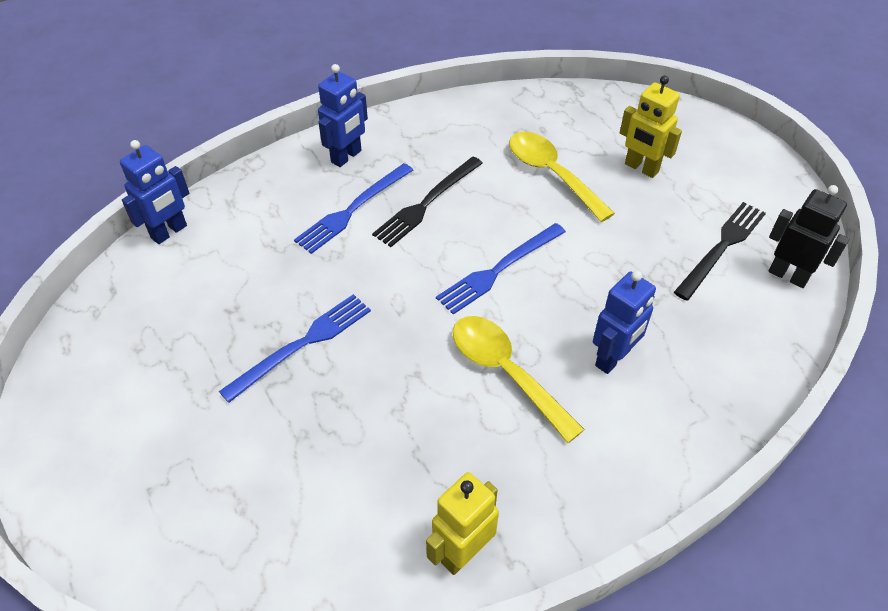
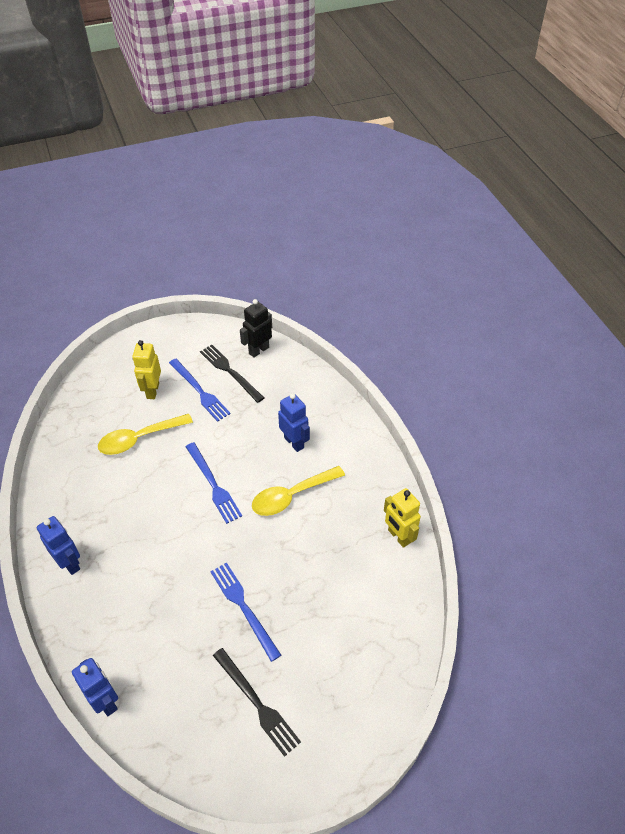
camera: 80 degrees left, 0 degrees up
(353, 210) = (129, 564): blue fork -> blue fork (200, 391)
(427, 203) = (140, 516): black fork -> black fork (257, 703)
(641, 168) = (152, 391): yellow robot -> yellow robot turned 135 degrees clockwise

